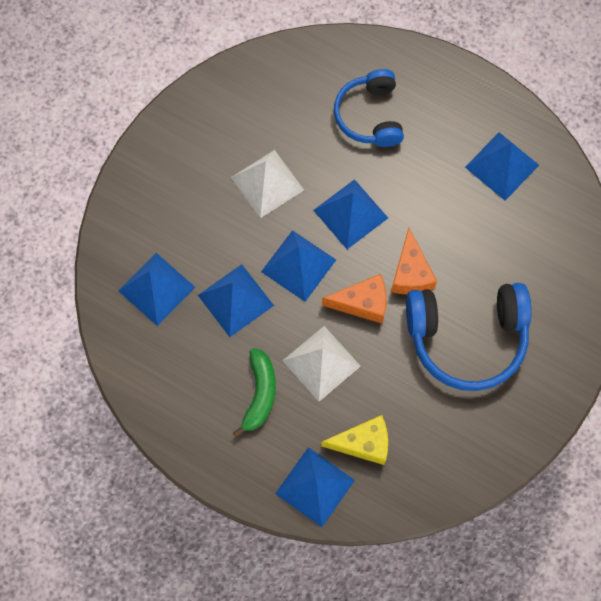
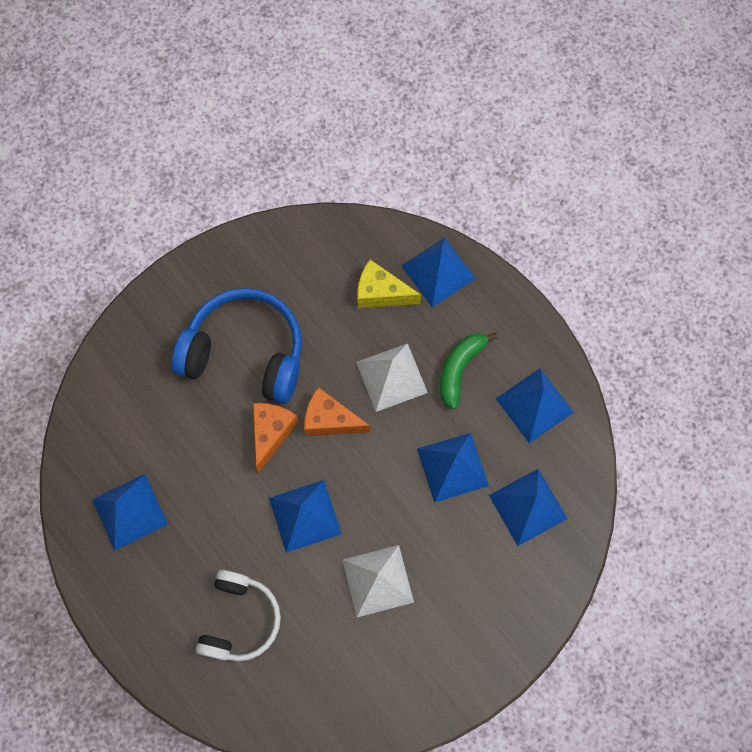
camera: 160 degrees left, 0 degrees up
(298, 265) = (378, 480): blue pyramid -> blue pyramid (534, 405)
(370, 116) = (239, 619): blue headphones -> white headphones

